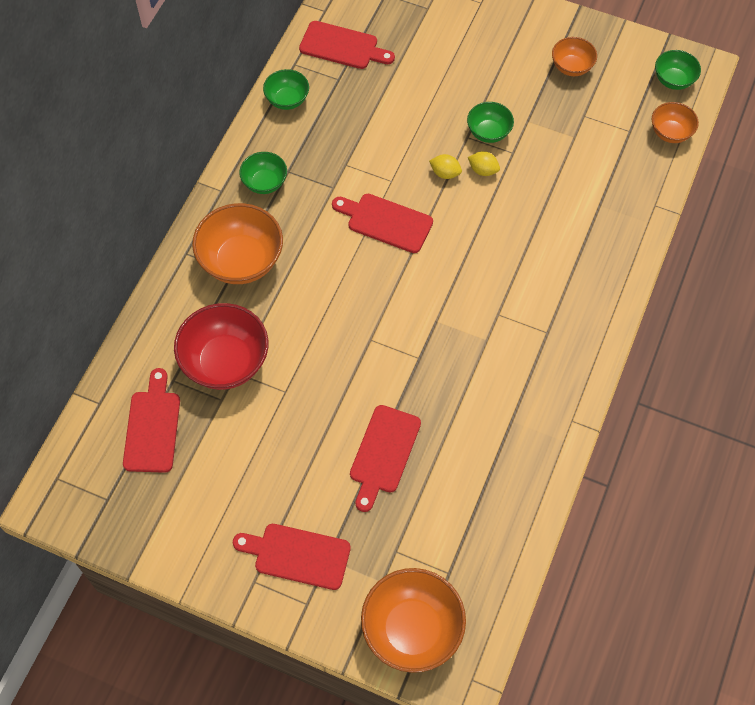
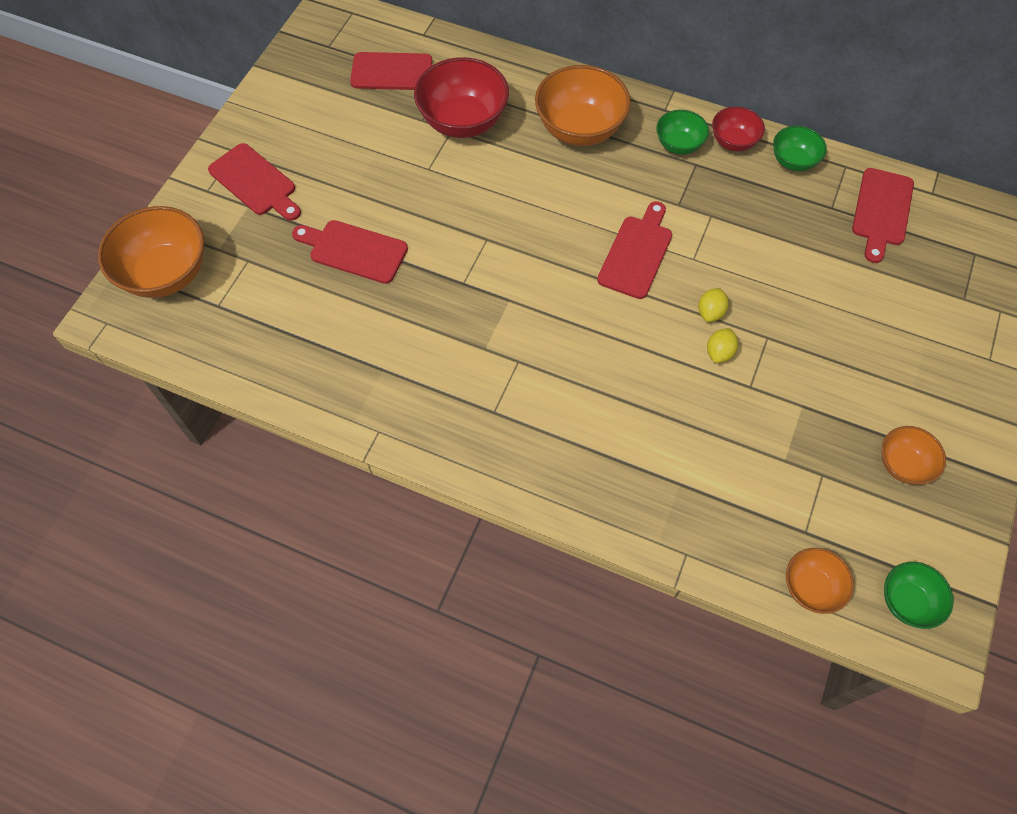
camera: 90 degrees right, 0 degrees up
(263, 141) = (733, 142): none -> red bowl
(297, 555) = (255, 182): red cutting board -> red cutting board turned 120 degrees clockwise
(488, 132) = (778, 361): green bowl -> none

